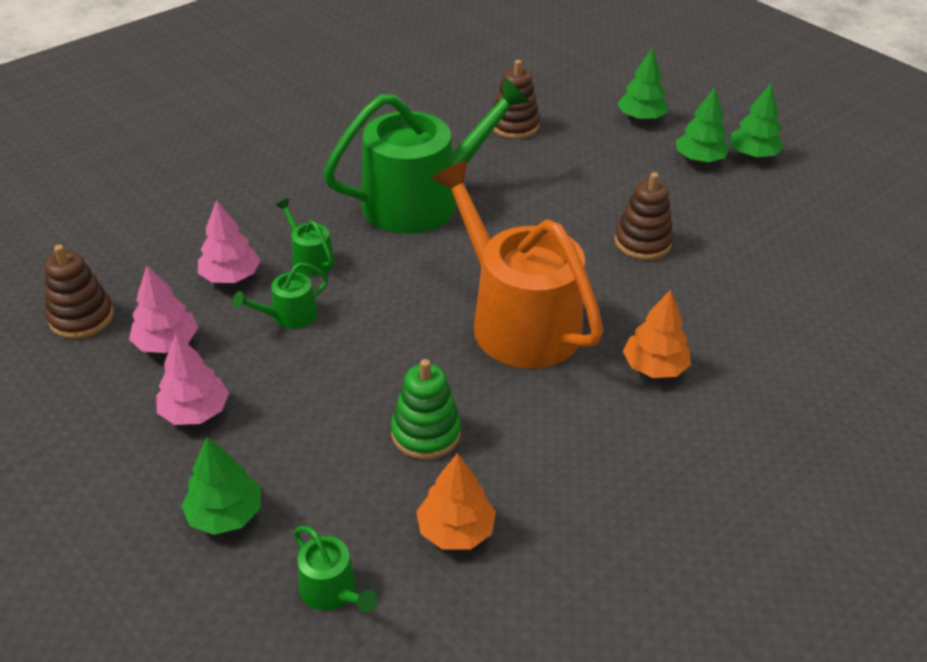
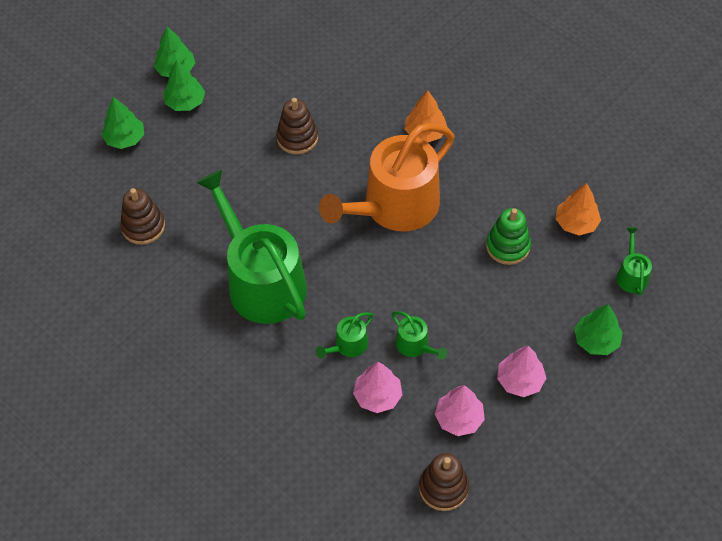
camera: 95 degrees left, 15 degrees up
(332, 591) = (631, 275): green watering can -> green watering can turned 45 degrees counterclockwise

